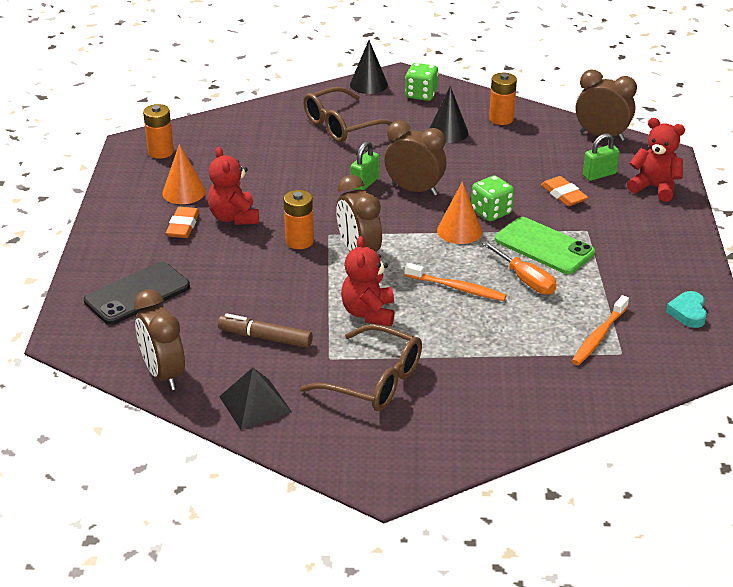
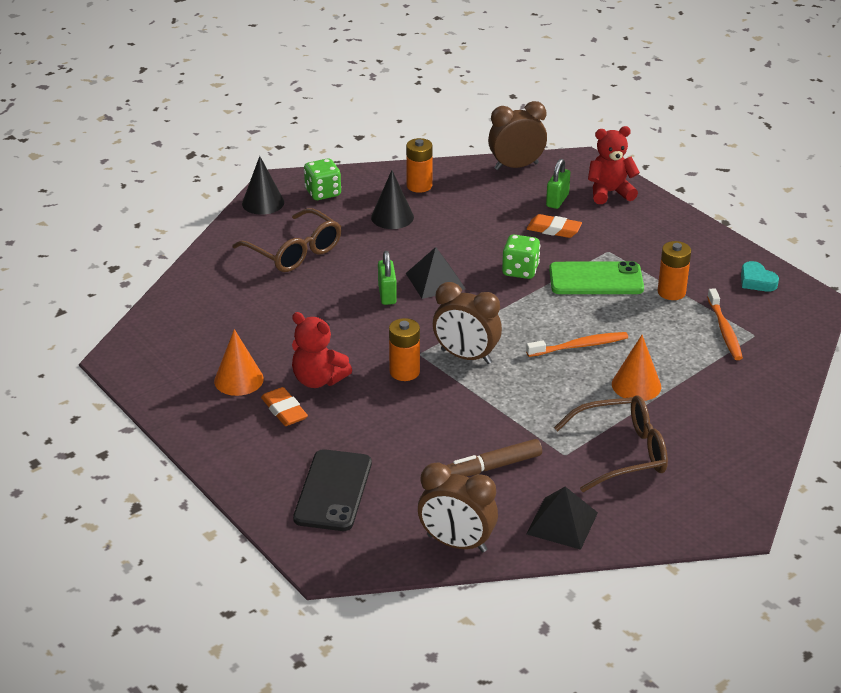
camera: 40 degrees left, 0 degrees up
(161, 152) = (160, 353): orange battery -> orange battery (671, 292)
(342, 125) = (294, 251): brown glasses -> brown glasses turned 60 degrees counterclockwise
(368, 313) = (543, 402): red teddy bear -> none
(414, 190) = (435, 281): brown clock -> black pyramid
(459, 230) = (517, 298): orange cone -> orange cone (636, 385)
(525, 280) = (619, 313): orange screwdriver -> none

